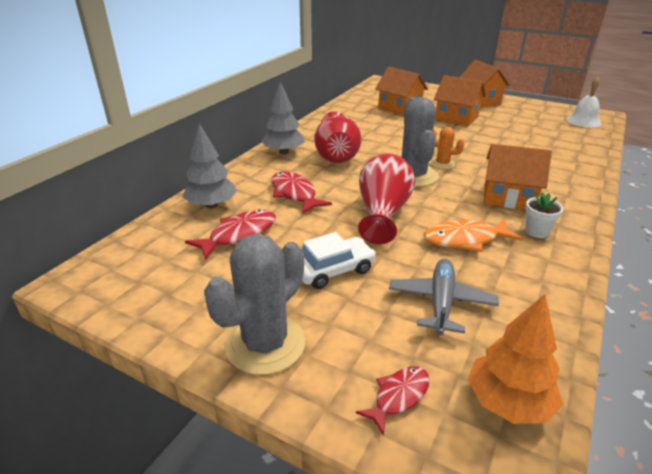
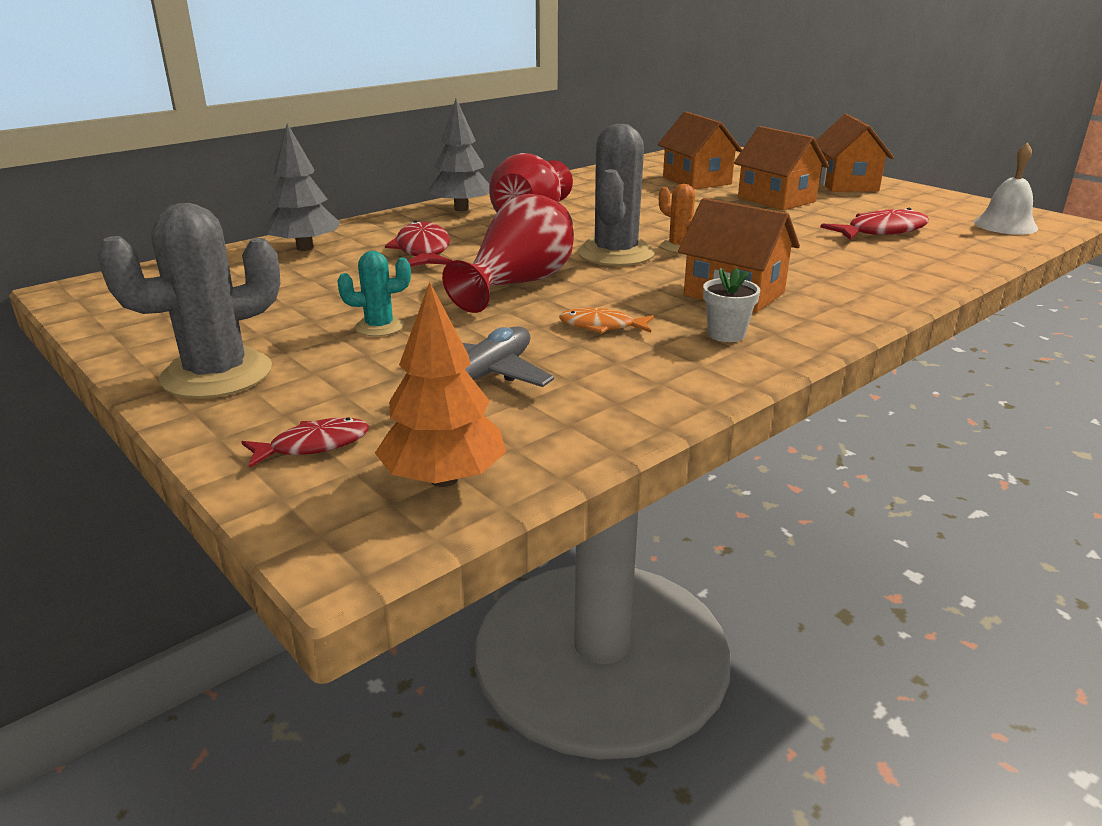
camera: 20 degrees right, 5 degrees down
(239, 234) = (304, 278): red fish -> red fish (881, 231)
(333, 270) = (379, 327): white car -> turquoise cactus
(465, 239) = (601, 326): orange fish -> orange fish, size x0.63

